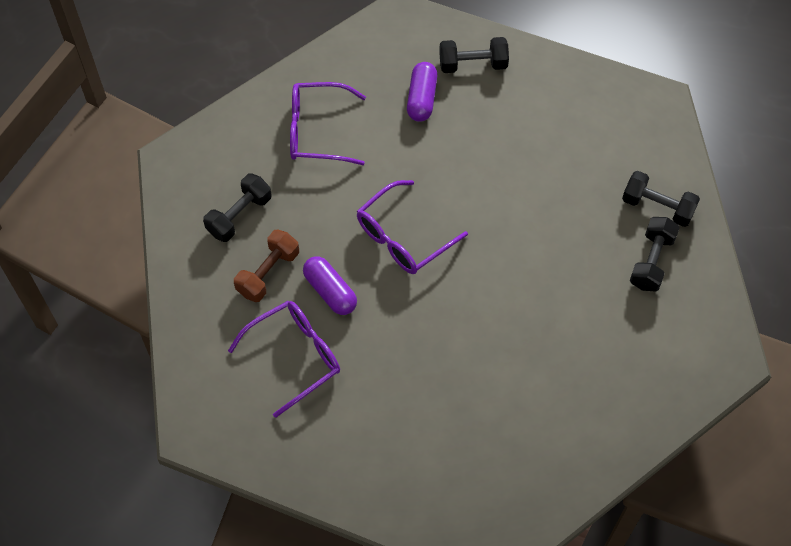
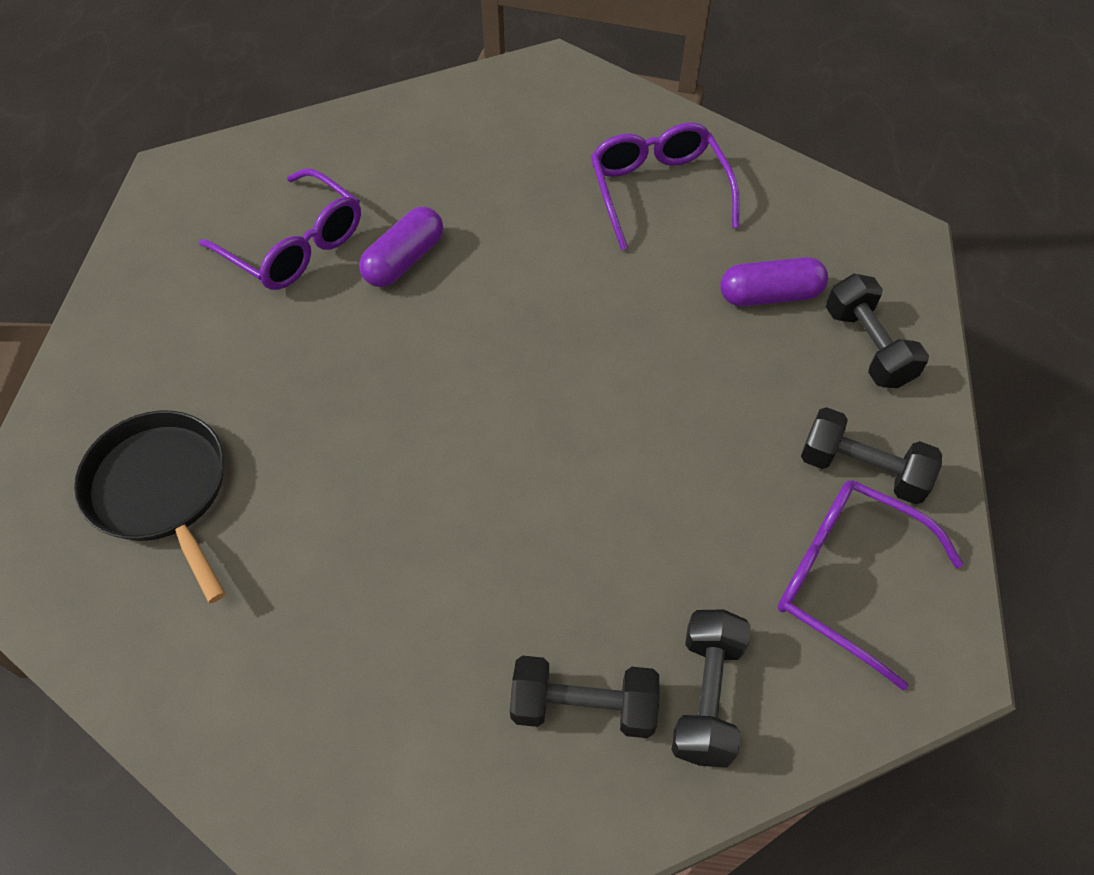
camera: 75 degrees right, 5 degrees down
(239, 215) = (495, 144): black dumbbell -> black dumbbell (861, 470)
(268, 273) = (416, 191): brown dumbbell -> none
(404, 236) = (518, 324): purple glasses -> purple glasses (847, 579)
(473, 454) = (161, 490): none -> black pan

